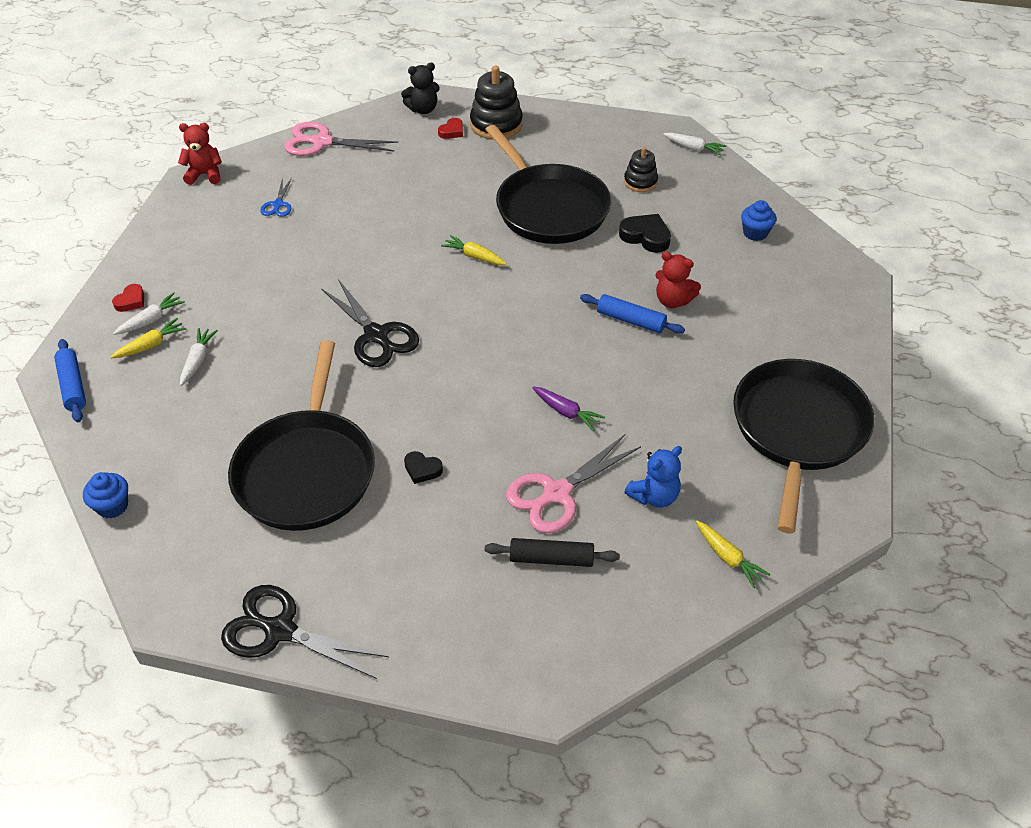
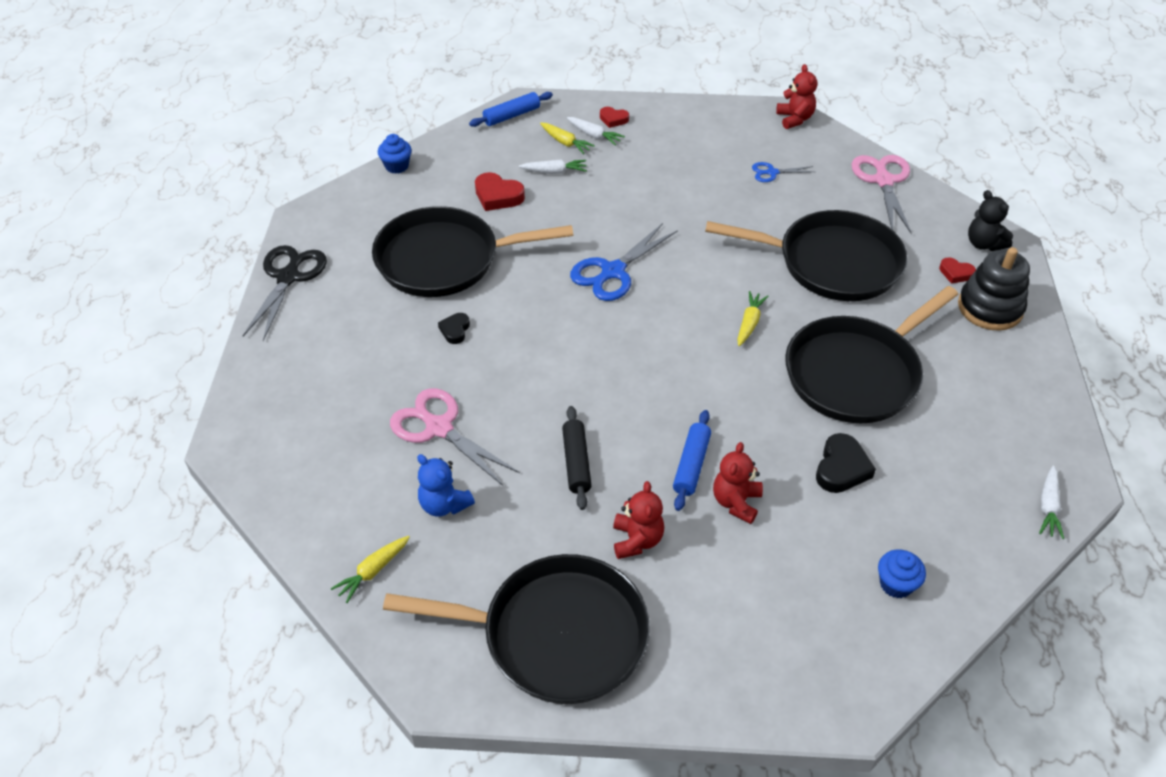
camera: 80 degrees right, 0 degrees up
(217, 413) = (498, 196): none -> red heart
(376, 335) = (613, 271): black scissors -> blue scissors
(416, 193) = (832, 263): none -> black pan
(551, 558) = (364, 432): black rolling pin -> black rolling pin (576, 462)
(566, 412) = (543, 424): purple carrot -> none
(640, 182) = (946, 454): black stacking toy -> none
(706, 366) = (637, 540): none -> red teddy bear

